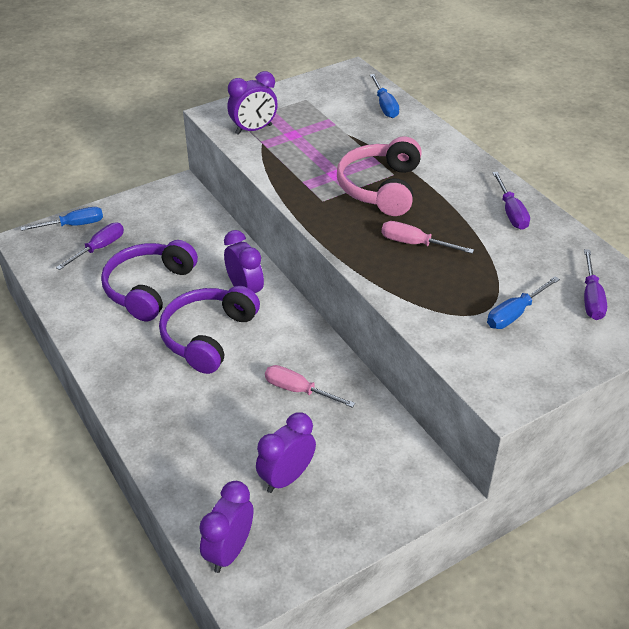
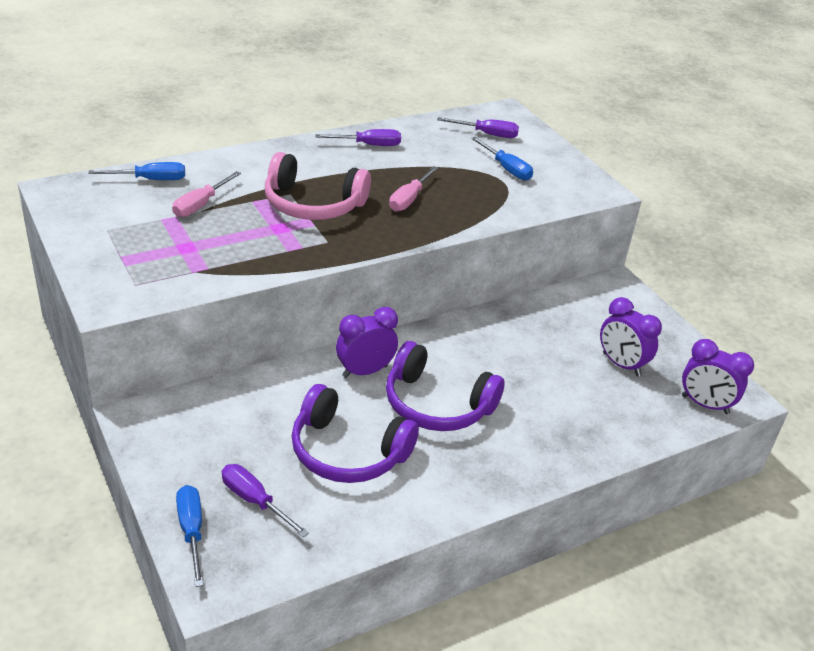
camera: 90 degrees left, 5 degrees down
(253, 129) = (162, 275): purple clock -> none
(298, 390) = (516, 347): pink screwdriver -> pink screwdriver (201, 205)

